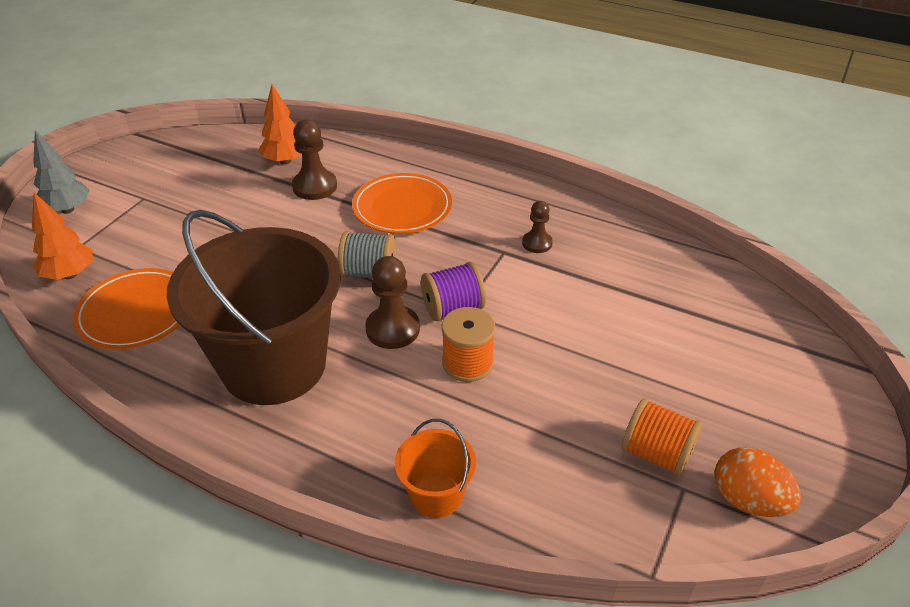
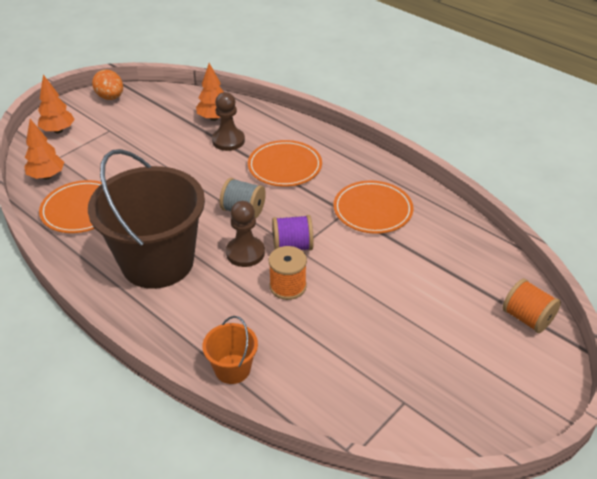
camera: 15 degrees right, 0 degrees up
(67, 210) = (58, 131): grey tree -> orange tree
(537, 243) = (372, 210): brown pawn -> orange plate
(656, 454) = (395, 375): orange spool -> orange spool (527, 318)
(748, 500) = (447, 420): orange egg -> orange egg (110, 97)

